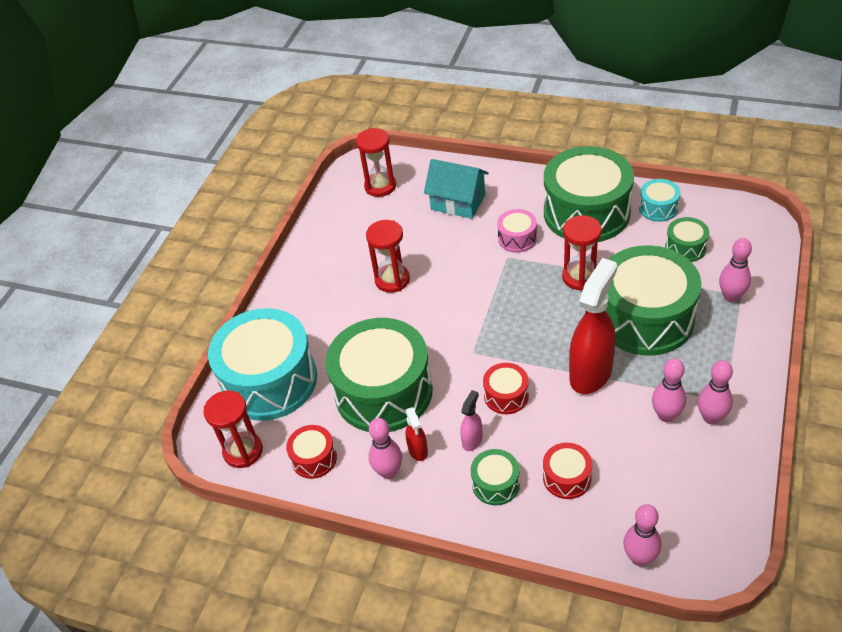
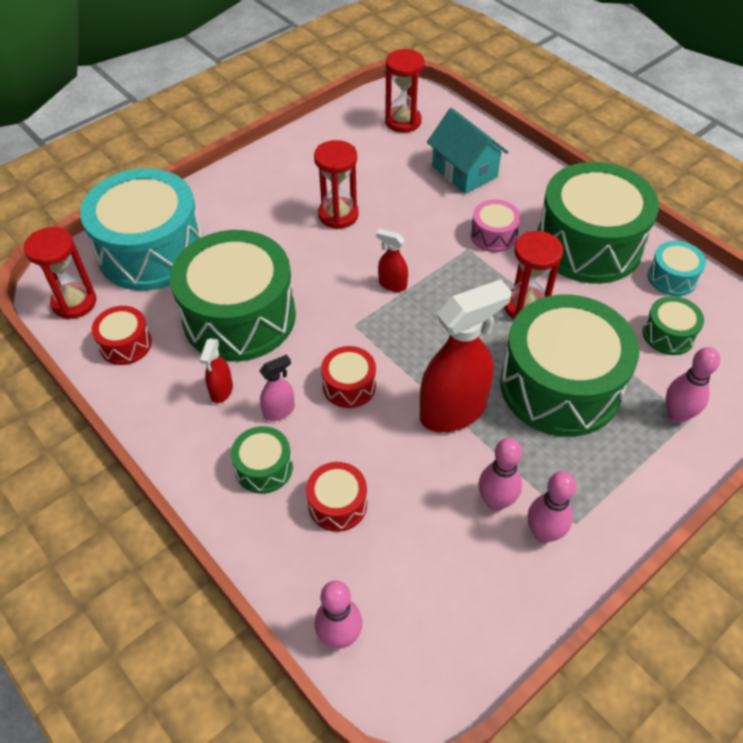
camera: 25 degrees right, 5 degrees up
(388, 472) = (178, 396): pink bowling pin -> none
(475, 310) = (392, 284): none -> red spray bottle

